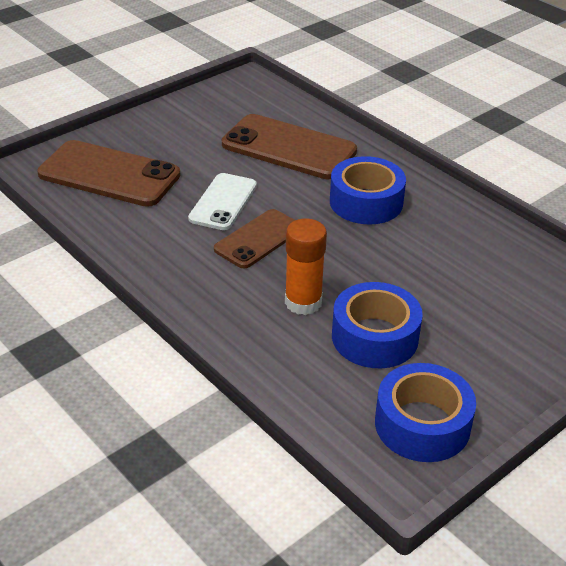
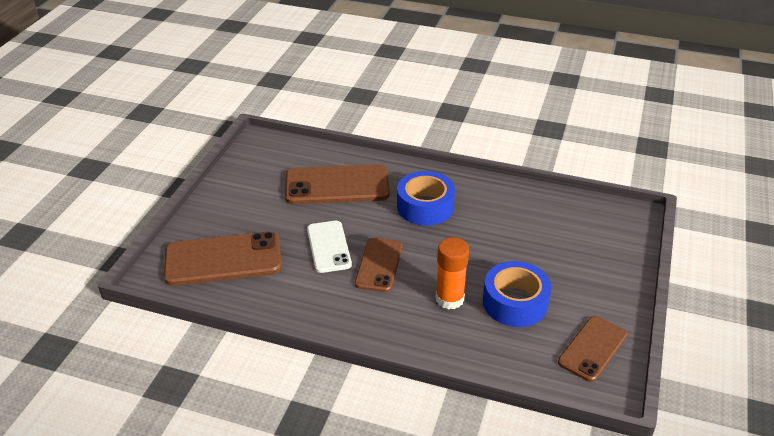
camera: 30 degrees left, 0 degrees up
(422, 424) = (592, 348): blue tape -> brown phone

